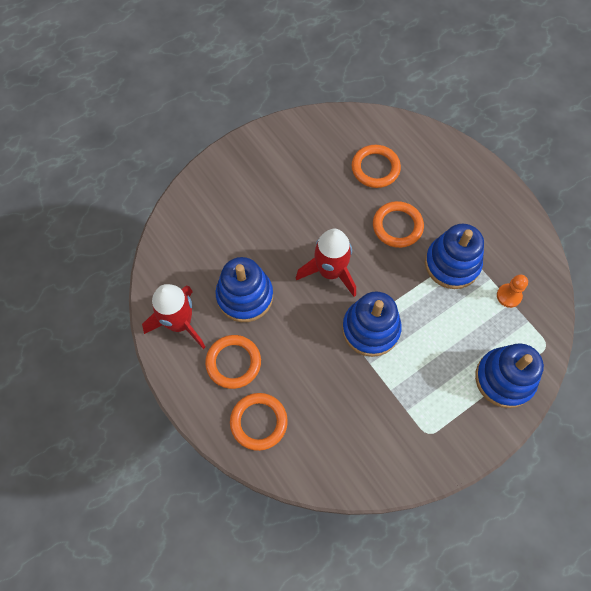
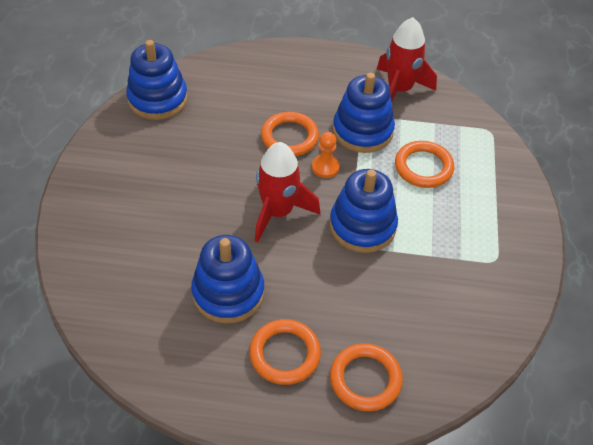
camera: 50 degrees left, 15 degrees down
(179, 323) = (194, 369): red rocket -> red rocket (399, 90)
(375, 168) = (220, 110): orange ring -> orange ring (423, 167)
(504, 379) = (494, 176): blue stacking toy -> blue stacking toy (158, 99)
(509, 296) = (427, 120): orange pawn -> orange pawn (325, 167)

